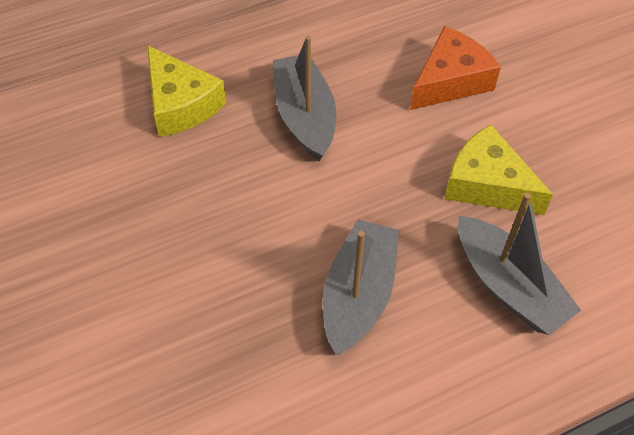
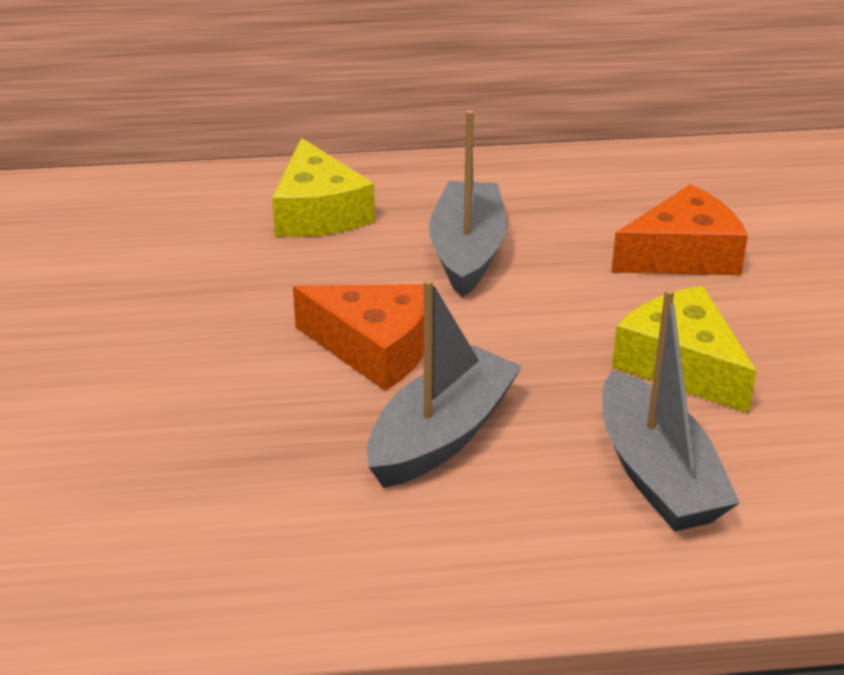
camera: 20 degrees right, 20 degrees down
(279, 227) = (375, 348): none -> orange cheese

